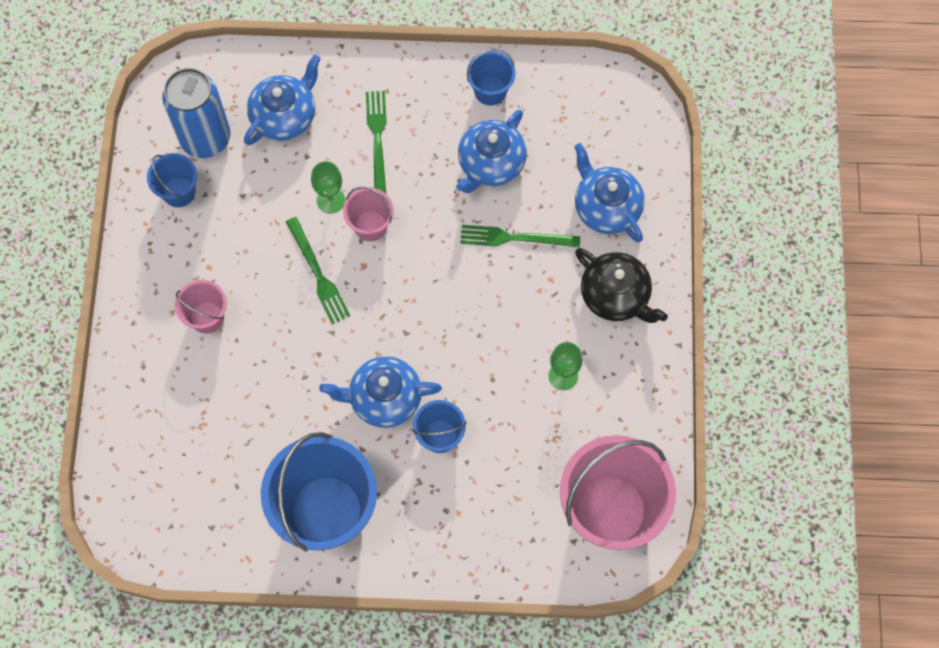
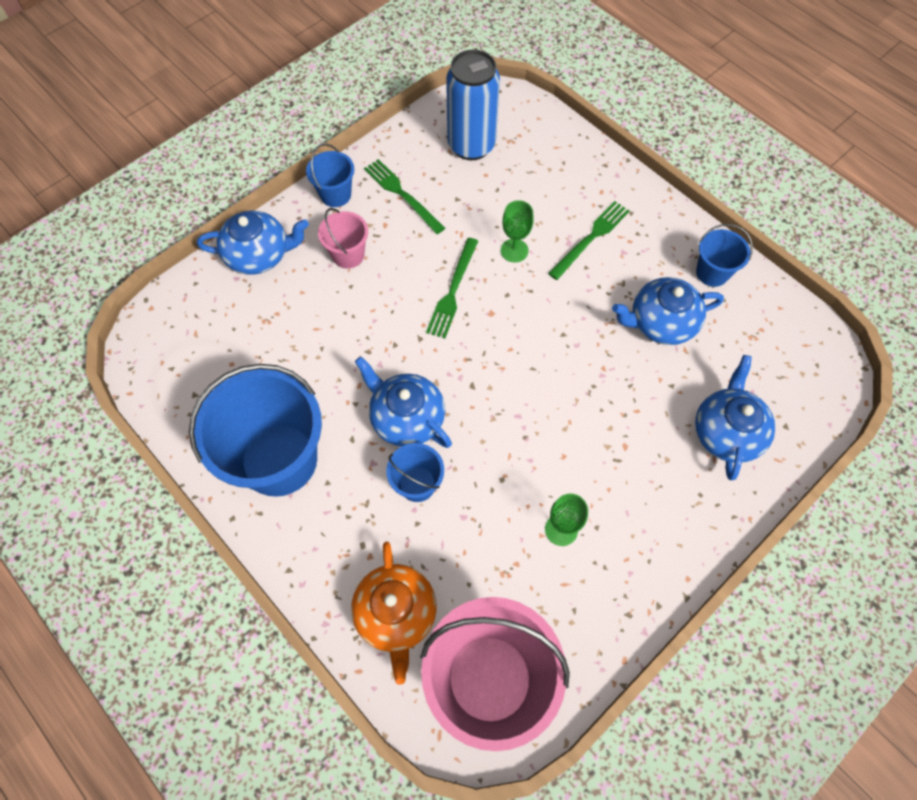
camera: 45 degrees right, 5 degrees down
(179, 192) = (418, 163): blue bucket -> blue bucket (335, 194)
(285, 116) = (540, 173): blue teapot -> blue teapot (259, 255)
(370, 226) = (524, 290): pink bucket -> none
(513, 530) = (396, 614): none -> orange teapot
(515, 238) = (626, 391): green fork -> green fork (402, 194)
(616, 295) = (668, 507): black teapot -> none

